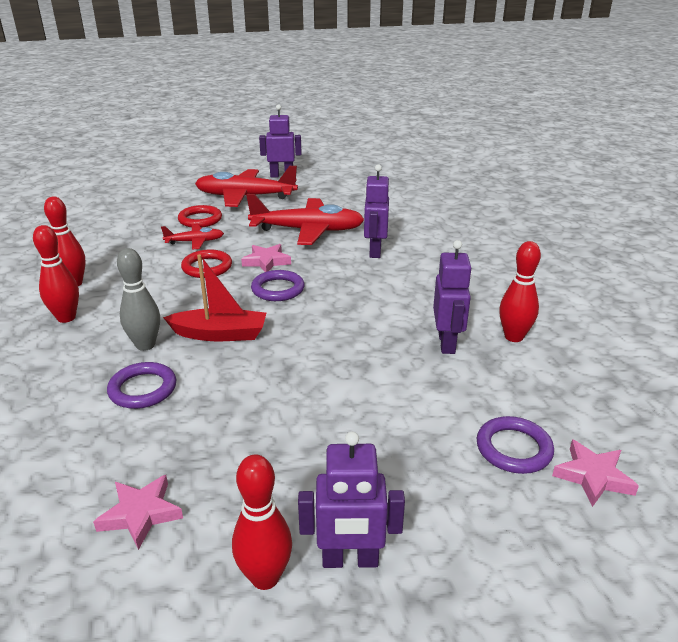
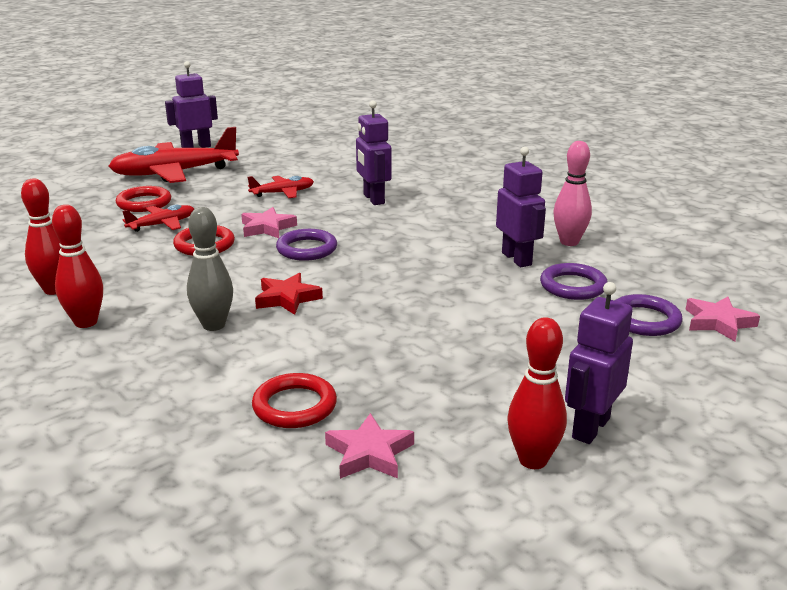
camera: 25 degrees left, 5 degrees down
(130, 443) = (294, 406): none -> red ring
(143, 389) = (255, 361): purple ring -> purple ring (573, 286)
(220, 334) = (287, 298): red boat -> red star
(308, 230) = (283, 193): red plane -> red plane, size x0.50
(350, 560) = (590, 428): purple robot -> purple robot turned 150 degrees clockwise
(514, 337) = (569, 242): red bowling pin -> pink bowling pin

